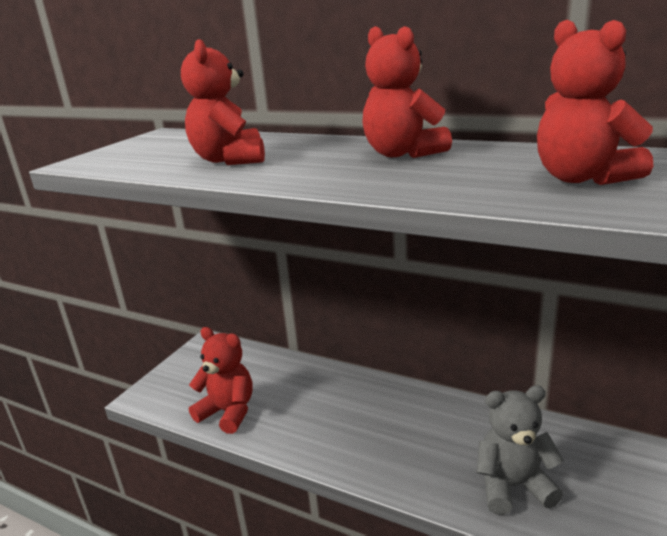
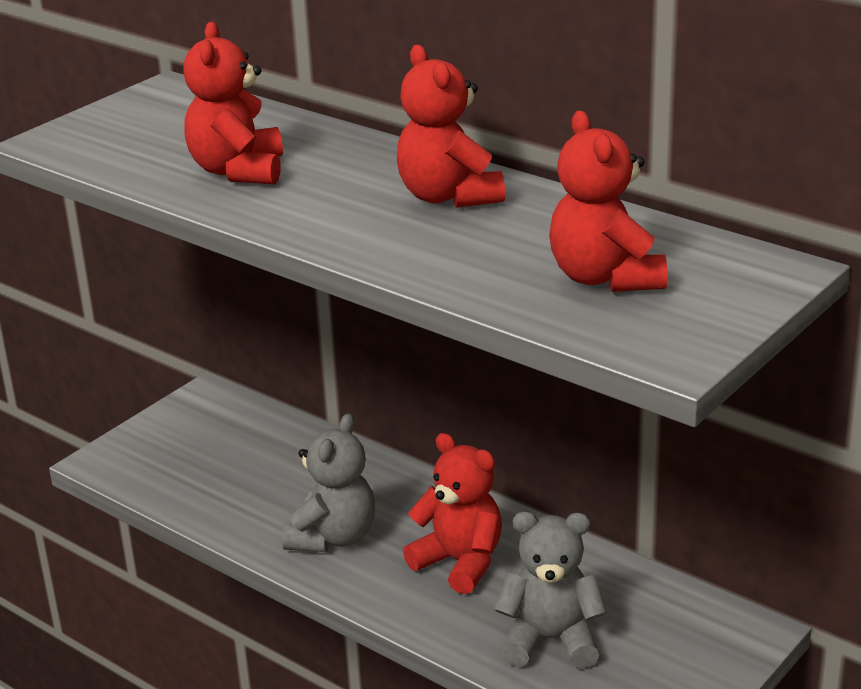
camera: 10 degrees right, 5 degrees up
(228, 412) = (216, 498): red teddy bear -> red teddy bear (460, 562)
(320, 428) = (333, 537): none -> grey teddy bear

